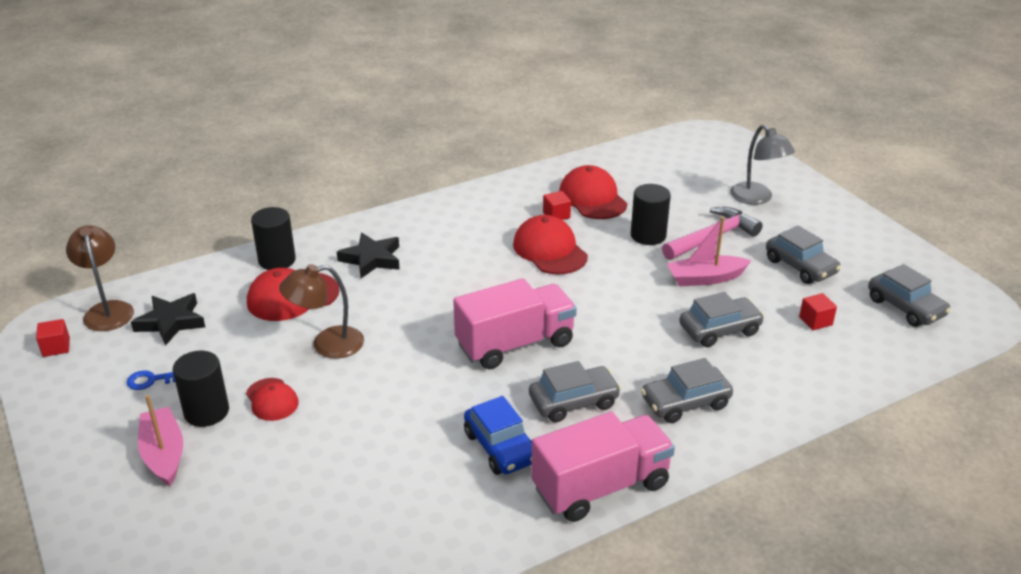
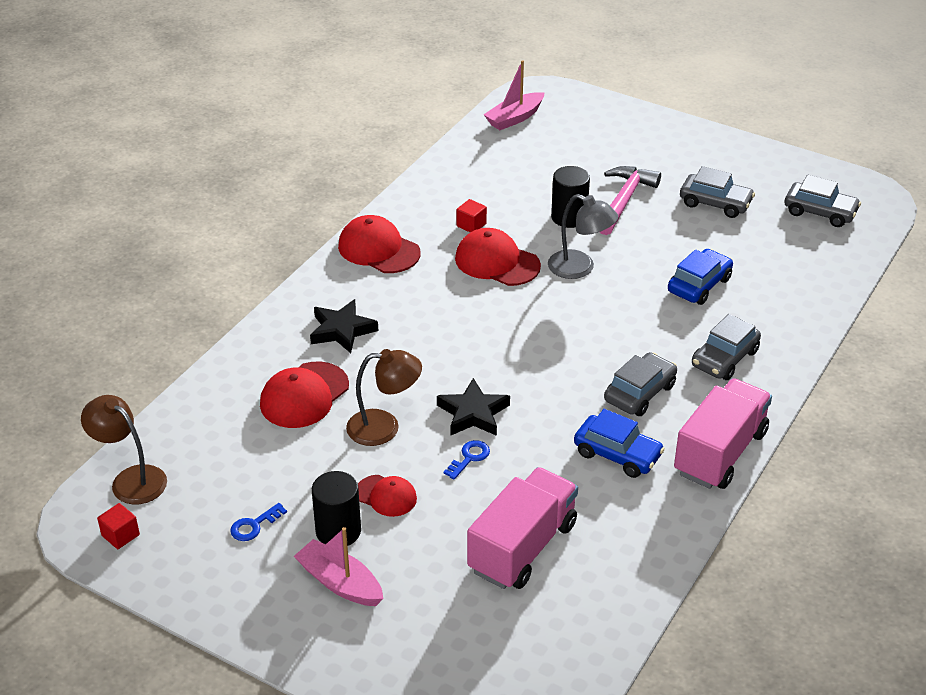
camera: 30 degrees left, 5 degrees up
(171, 322) = (210, 465): black star -> black star (473, 413)
(277, 260) = (250, 365): black cylinder -> none
(327, 345) = (384, 427): brown lamp -> brown lamp turned 135 degrees counterclockwise
(369, 397) = (469, 458): none -> blue key
(515, 344) = (547, 362): pink truck -> pink truck (522, 547)
(592, 198) = (488, 196): red cap -> red cap (378, 249)
(705, 278) = (650, 242): pink boat -> pink boat (514, 118)
(719, 330) = (699, 285): grey car -> blue car
(757, 198) = (629, 148): grey lamp -> grey lamp (580, 268)
(815, 321) = (764, 249): red cube -> none

